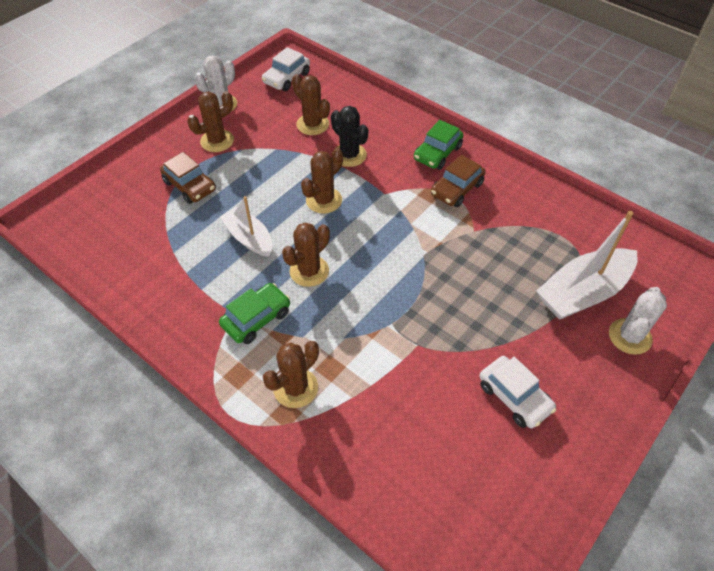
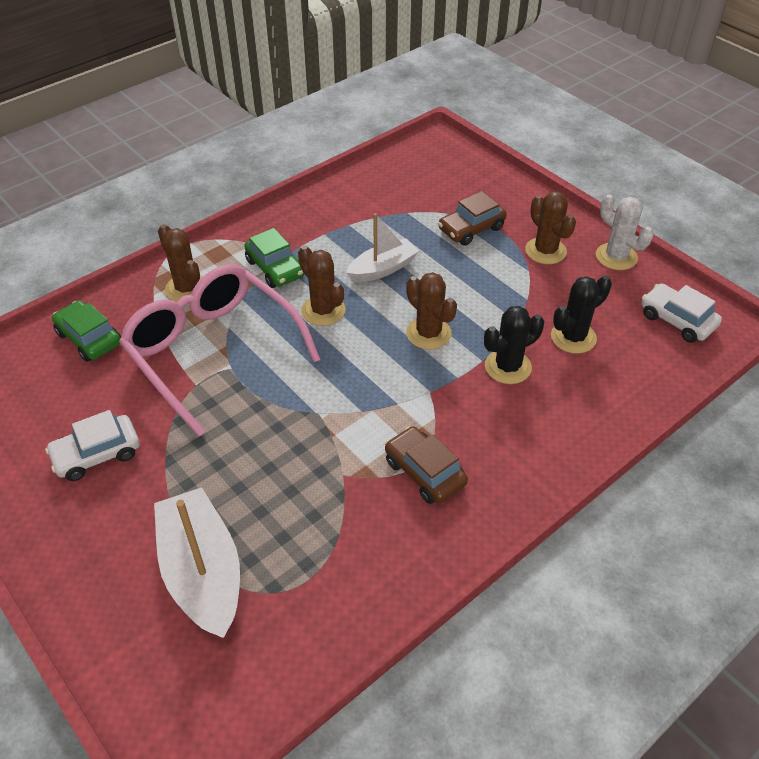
camera: 100 degrees right, 5 degrees down
(312, 124) = (573, 337): brown cactus -> black cactus
(375, 342) = (212, 351): none -> pink glasses
(437, 153) = (502, 465): green car -> green car (89, 338)
(630, 336) = (117, 605): white cactus -> none

